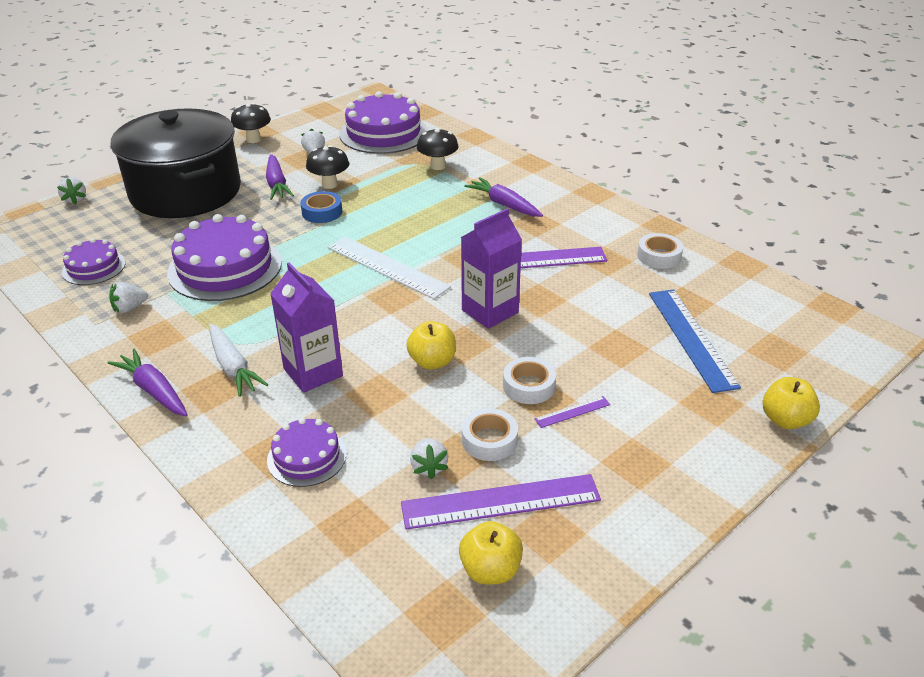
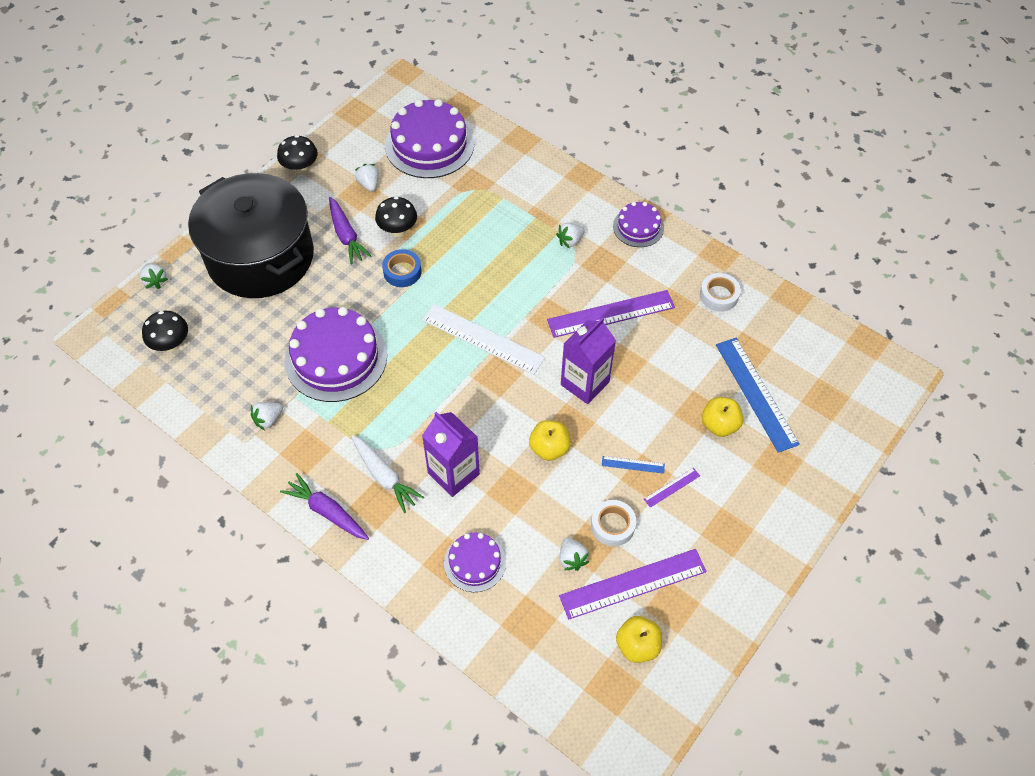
camera: 10 degrees left, 20 degrees up
(94, 267) = (214, 372): purple cake -> purple cake (638, 227)
(438, 166) = (495, 191): black mushroom -> black mushroom (171, 345)
(504, 204) = (570, 241): purple carrot -> white strawberry
(529, 386) = (633, 464): white tape -> blue ruler
(785, 420) = (835, 473): yellow apple -> yellow apple (719, 425)

